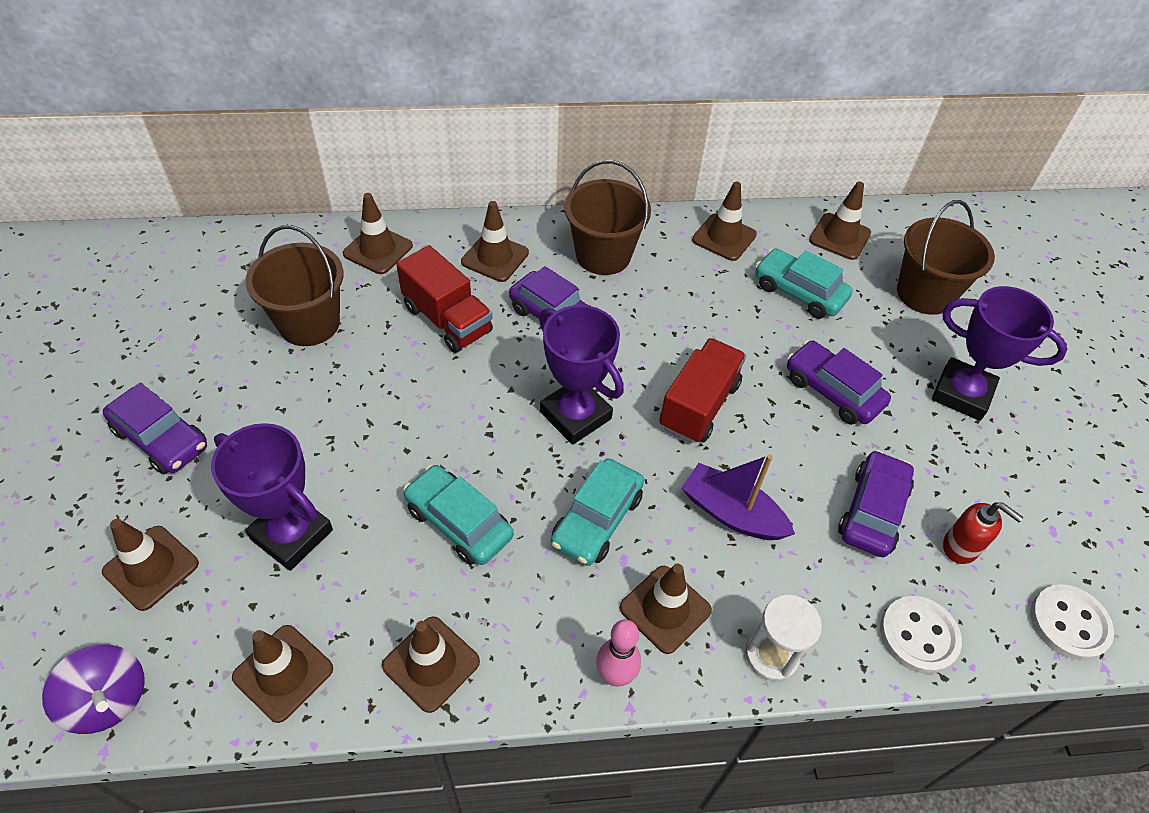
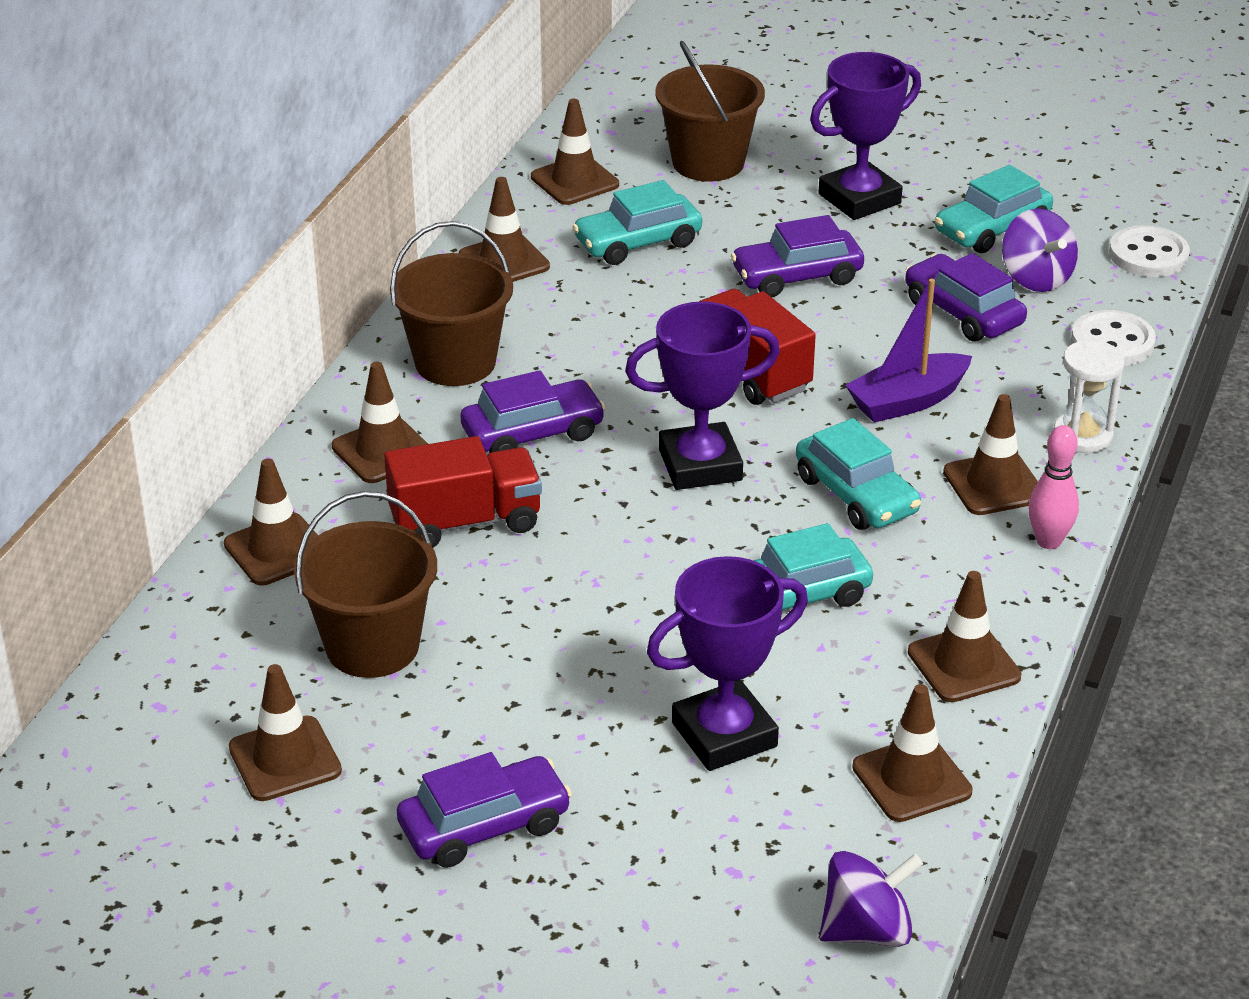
camera: 60 degrees left, 15 degrees down
(151, 568) = (697, 867): brown traffic cone -> brown traffic cone (285, 759)
(961, 547) = (1036, 278): red soap dispenser -> purple spinning top
(1001, 493) = (992, 229): none -> turquoise car

